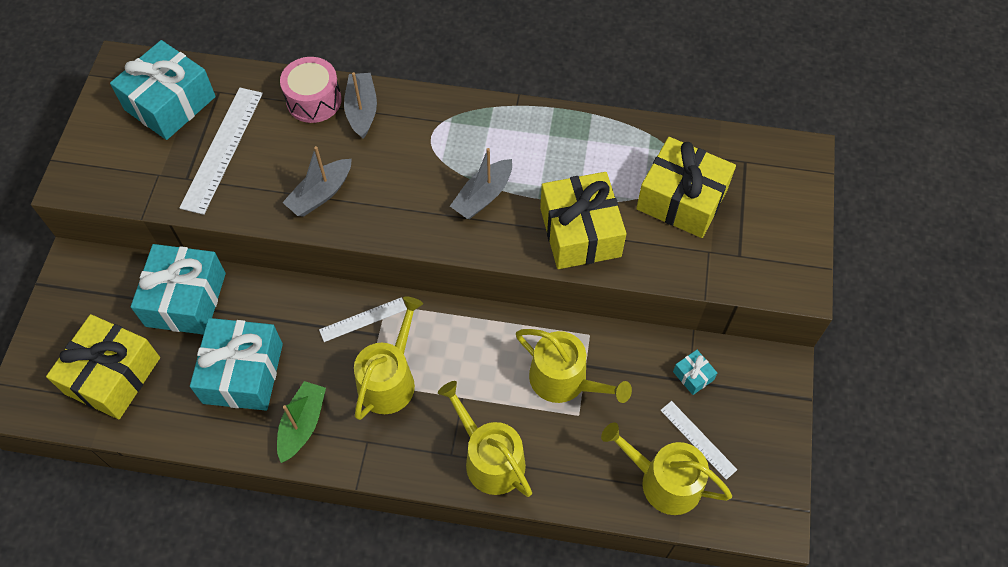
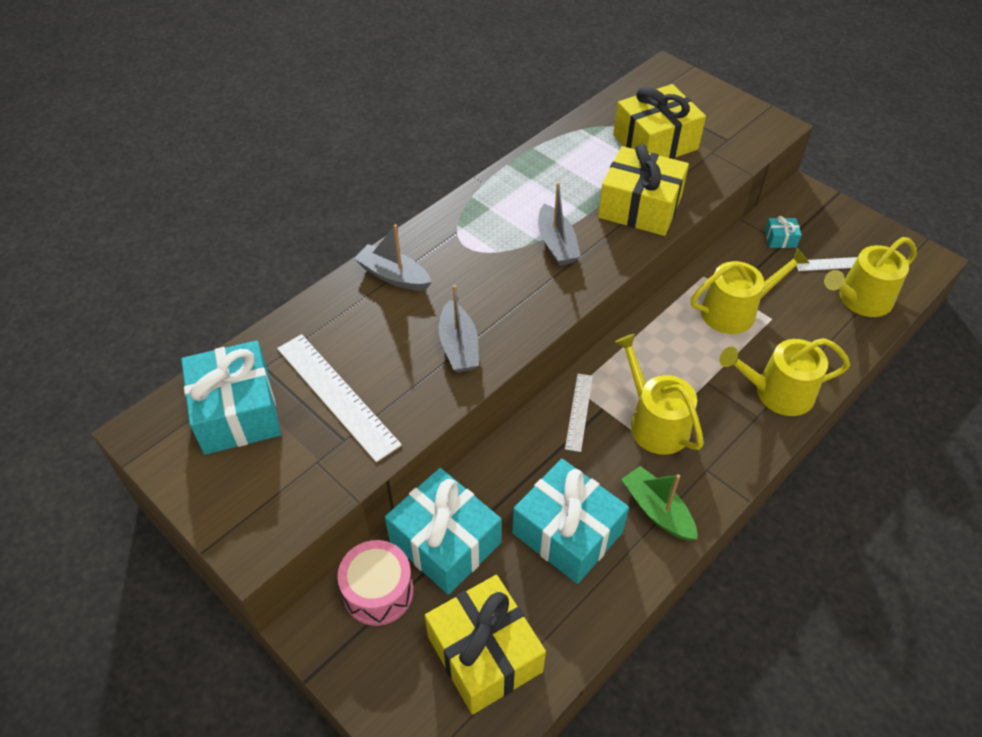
camera: 55 degrees left, 10 degrees down
(314, 100) = (348, 303): pink drum -> pink drum (378, 591)

